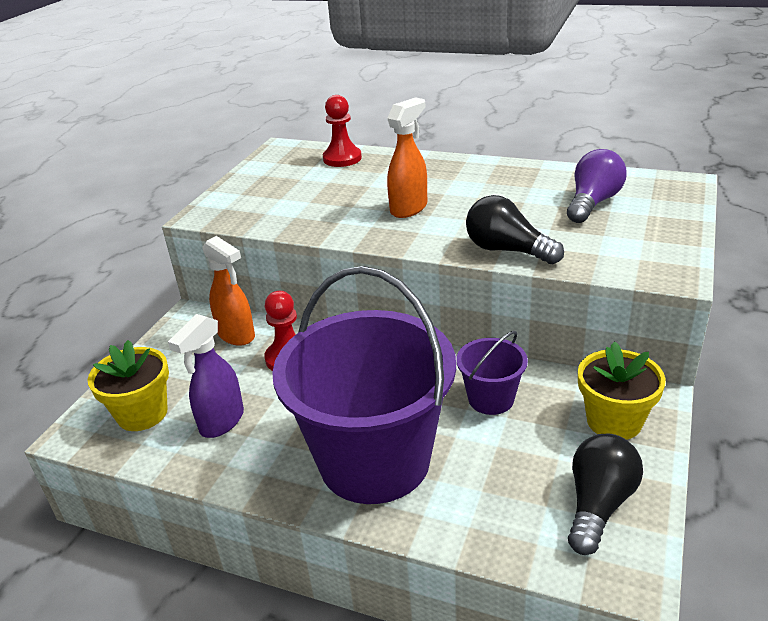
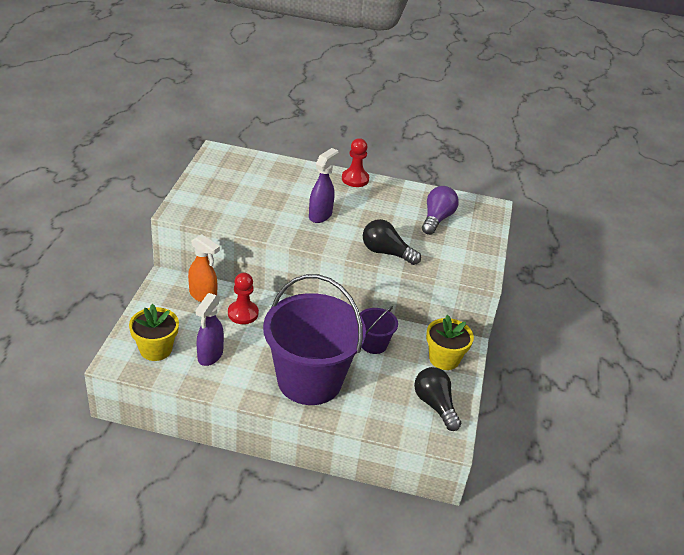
camera: 15 degrees left, 5 degrees up
(342, 158) = (265, 166): red pawn -> red pawn (355, 179)
(409, 208) = (320, 215): orange spray bottle -> purple spray bottle
(598, 505) = (435, 405): black light bulb -> black light bulb turned 45 degrees counterclockwise

